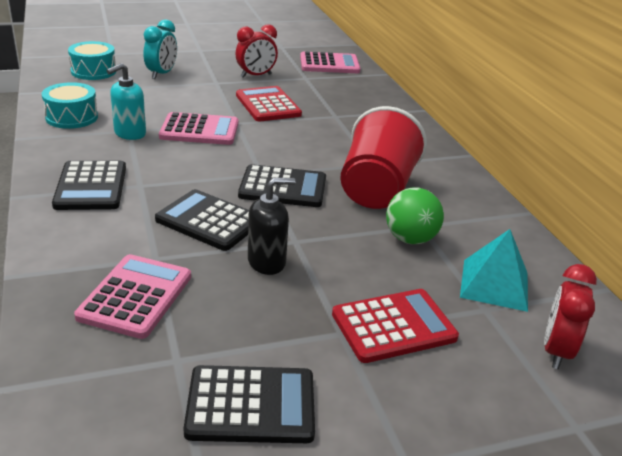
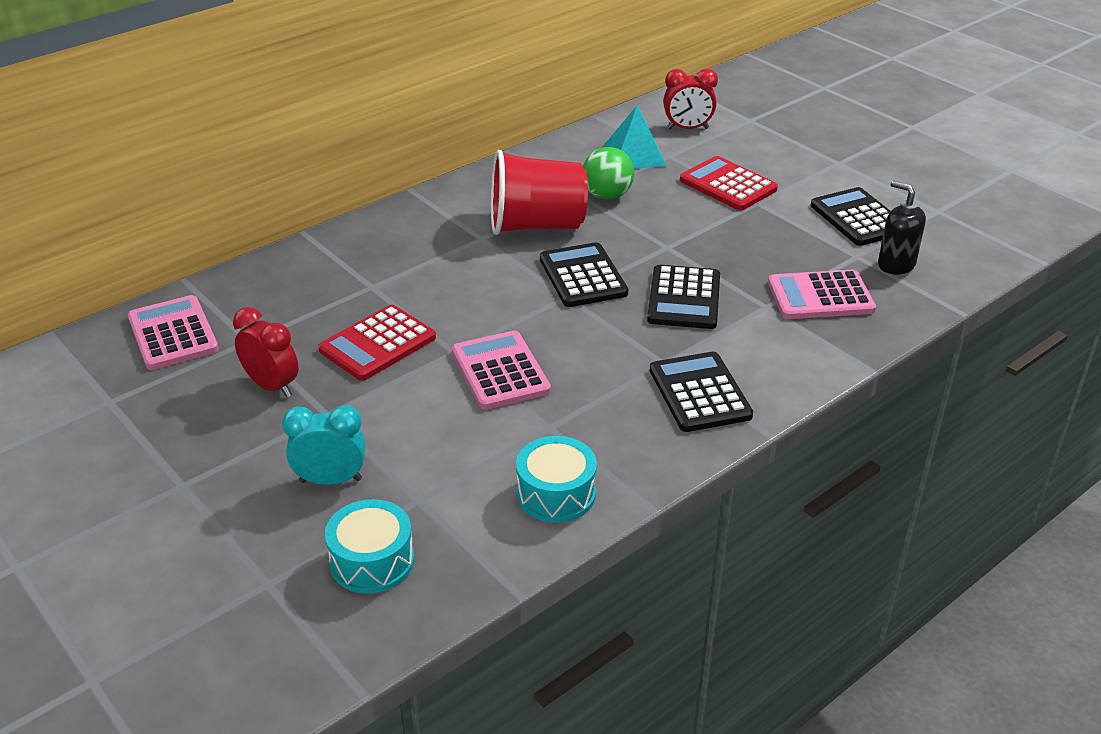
camera: 110 degrees left, 5 degrees up
(91, 186) = (700, 393): black calculator -> black calculator turned 75 degrees counterclockwise
(129, 133) = (557, 421): turquoise soap dispenser -> none
(267, 262) = (712, 252): black soap dispenser -> black soap dispenser (896, 264)

